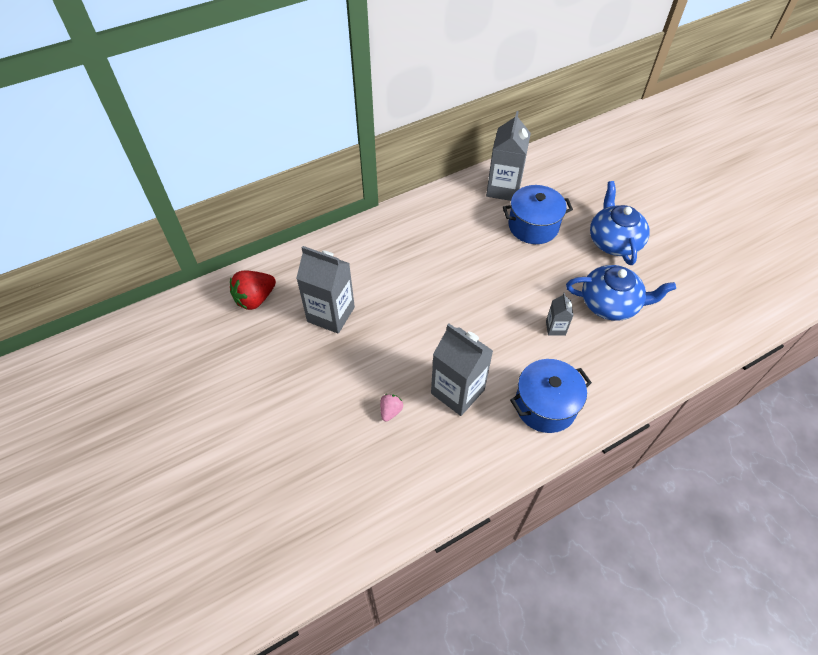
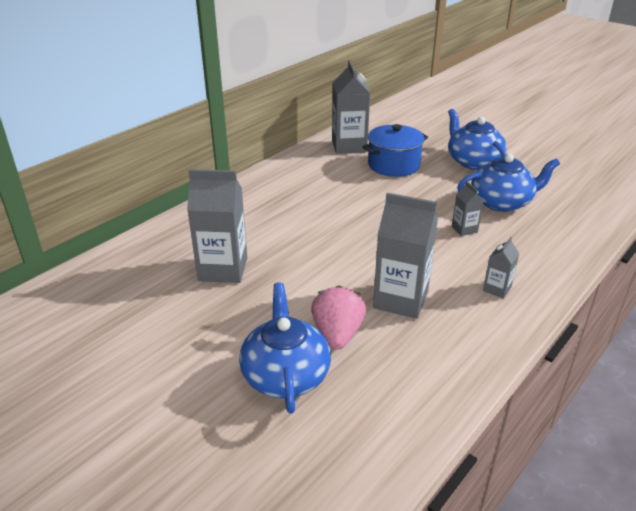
camera: 20 degrees left, 20 degrees down
(255, 299) = (125, 275): red strawberry -> none
(335, 437) = (285, 375): none -> blue teapot
(390, 411) = (337, 334): pink strawberry -> pink strawberry, size x1.87
(545, 405) = (497, 289): blue pot -> grey carton

